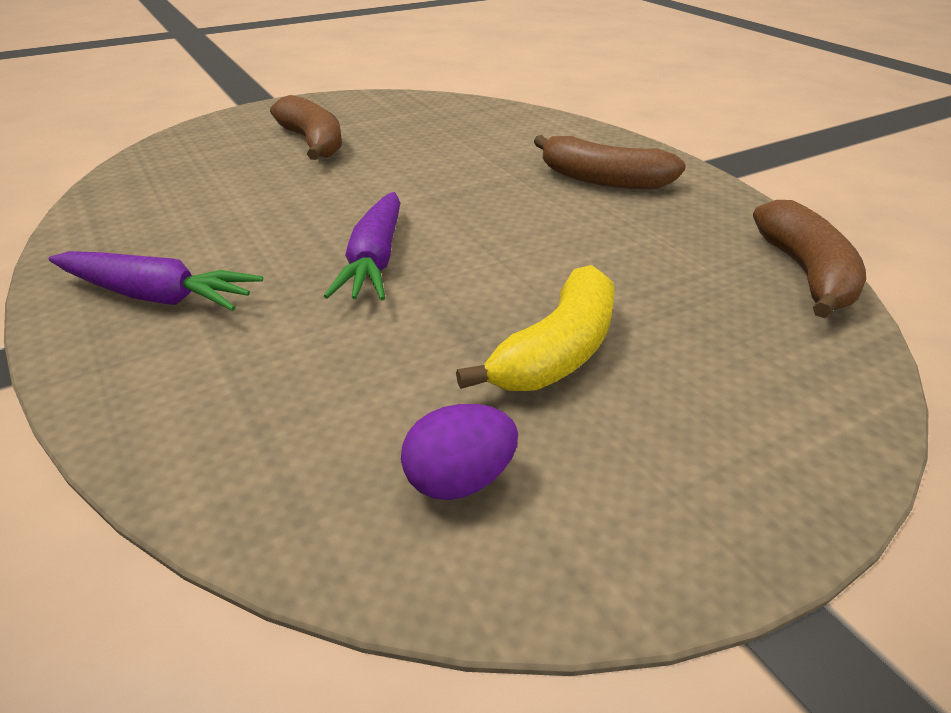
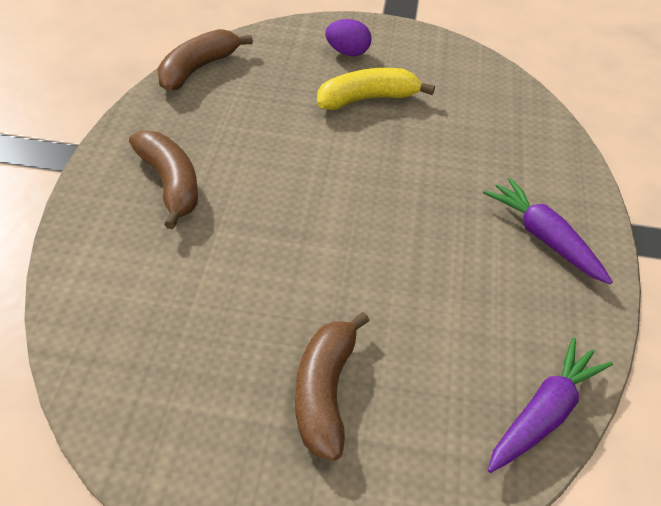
camera: 145 degrees left, 10 degrees up
(375, 260) = (399, 197): purple carrot -> purple carrot (544, 414)
(459, 481) = (456, 80): purple egg -> purple egg (347, 52)

